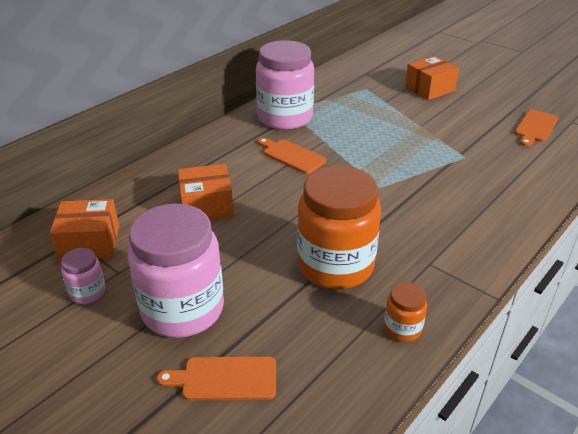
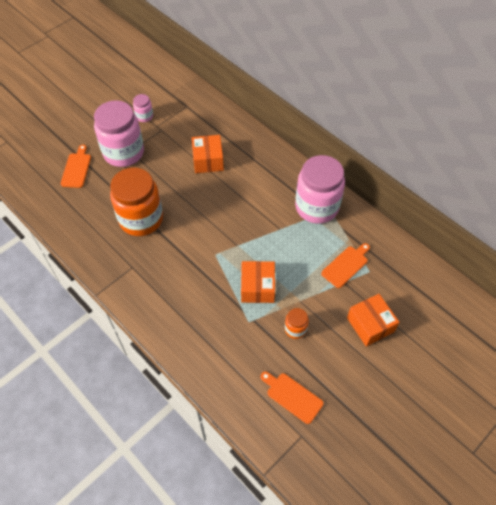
camera: 95 degrees right, 20 degrees up
(89, 243) = (182, 112): orange box -> orange box (257, 287)
(291, 156) = (261, 207): orange cutting board -> orange cutting board (346, 265)
(402, 328) = (86, 242): orange jar -> orange jar (295, 329)

